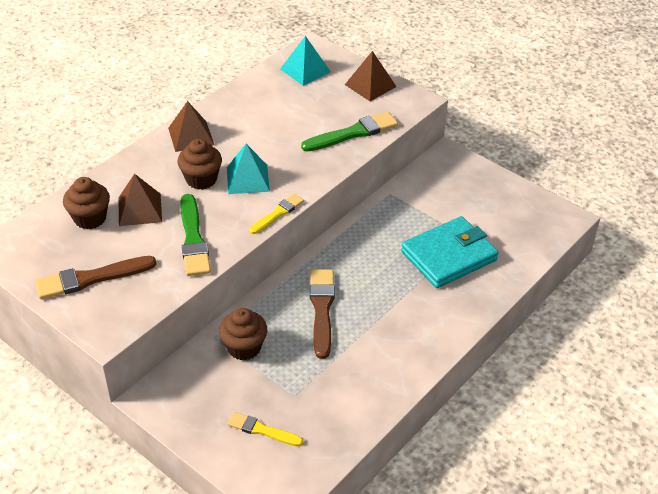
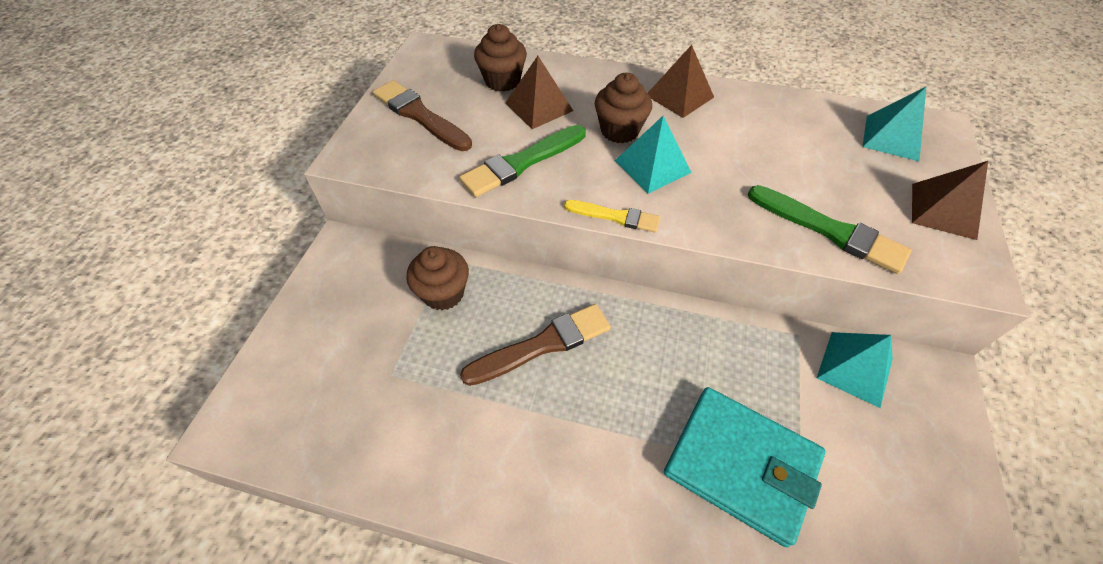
camera: 65 degrees right, 10 degrees up
(262, 430) = (326, 365): yellow brush -> none
(423, 183) = (855, 368): none -> turquoise pyramid

